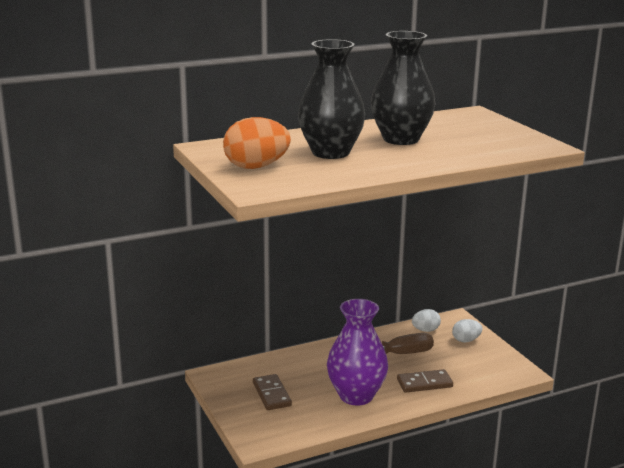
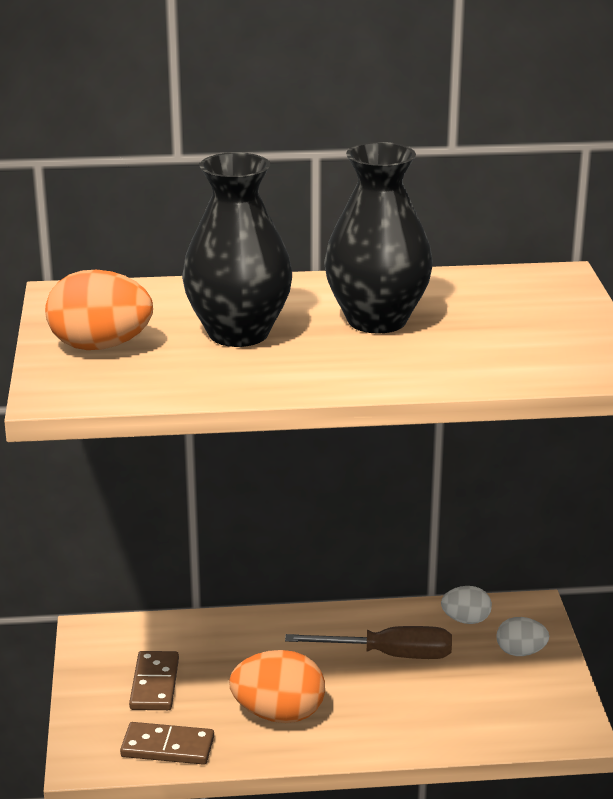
camera: 20 degrees right, 5 degrees up
(356, 395) = (278, 714): purple vase -> orange egg
(424, 383) = (399, 716): brown domino -> brown domino (167, 747)

